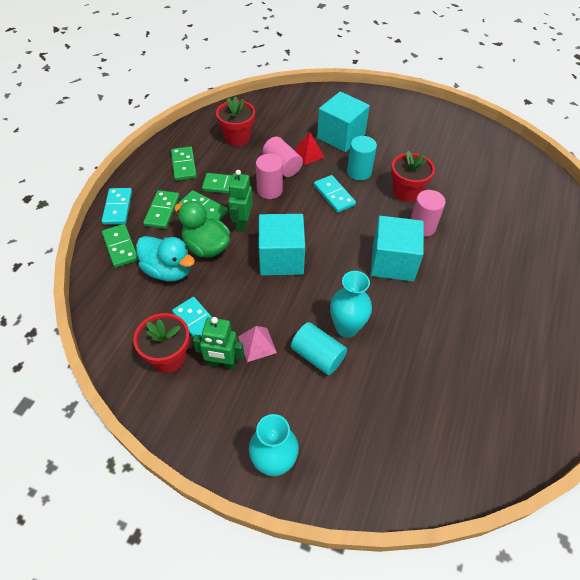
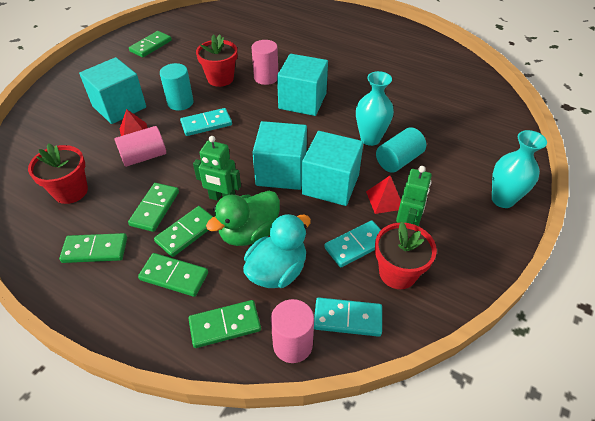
camera: 80 degrees left, 5 degrees down
(118, 208) = (147, 330): turquoise domino -> turquoise domino (347, 318)
(257, 344) = (385, 200): pink pyramid -> red pyramid
(269, 190) = (179, 171): pink cylinder -> pink cylinder (292, 344)
(271, 298) = (330, 184): none -> turquoise cube
(439, 133) = (151, 46): none -> green domino

